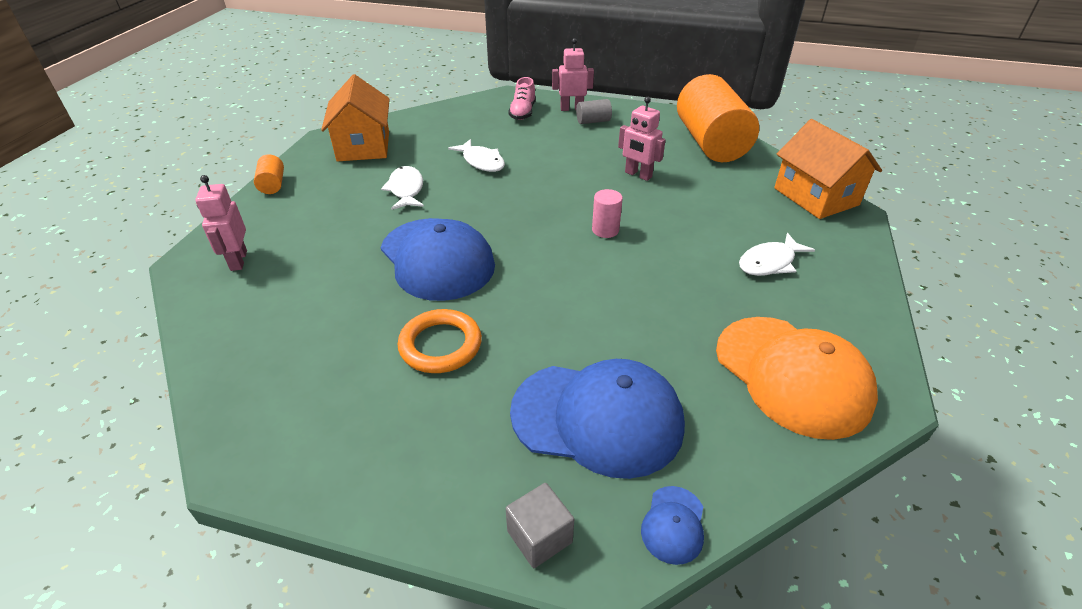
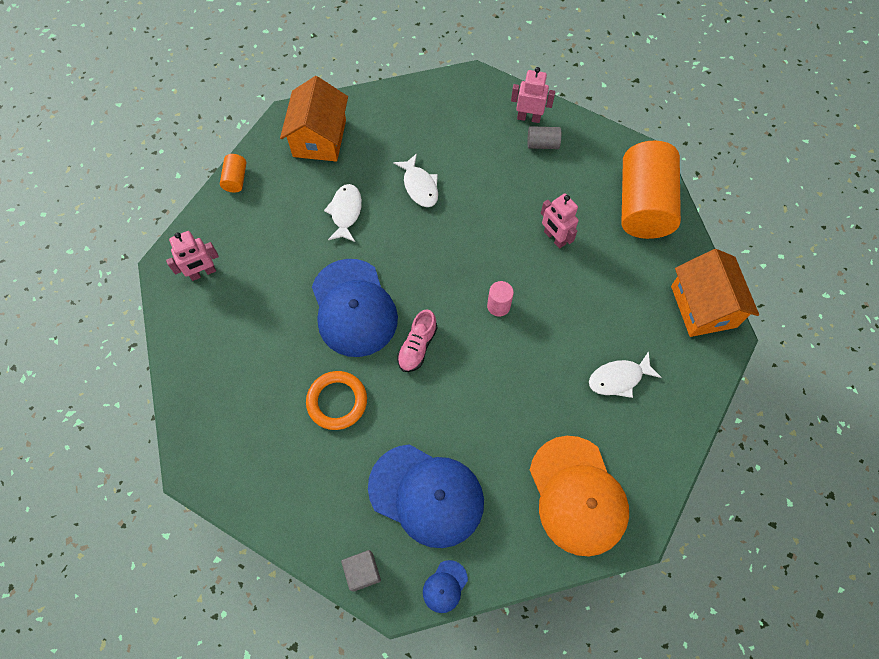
camera: 15 degrees right, 25 degrees up
(238, 260) = (203, 273): pink robot -> pink robot turned 120 degrees counterclockwise
(523, 112) = (479, 114): pink shoe -> pink shoe (417, 346)

